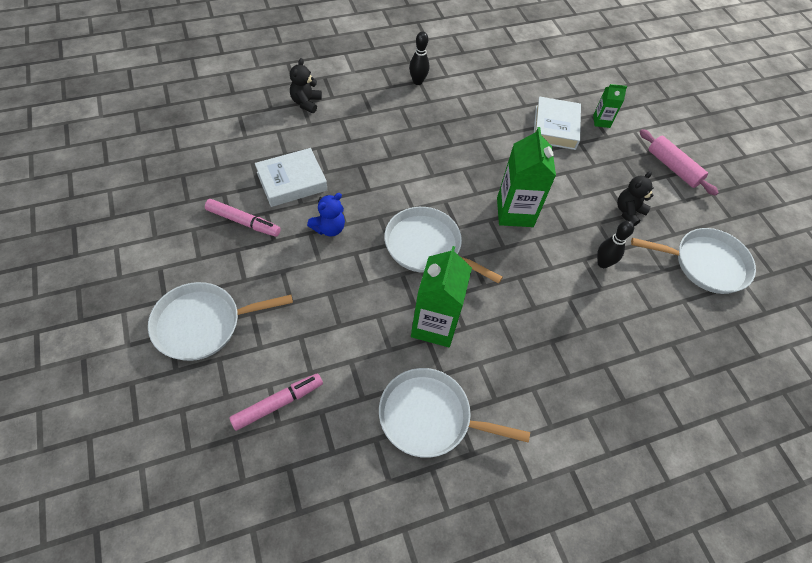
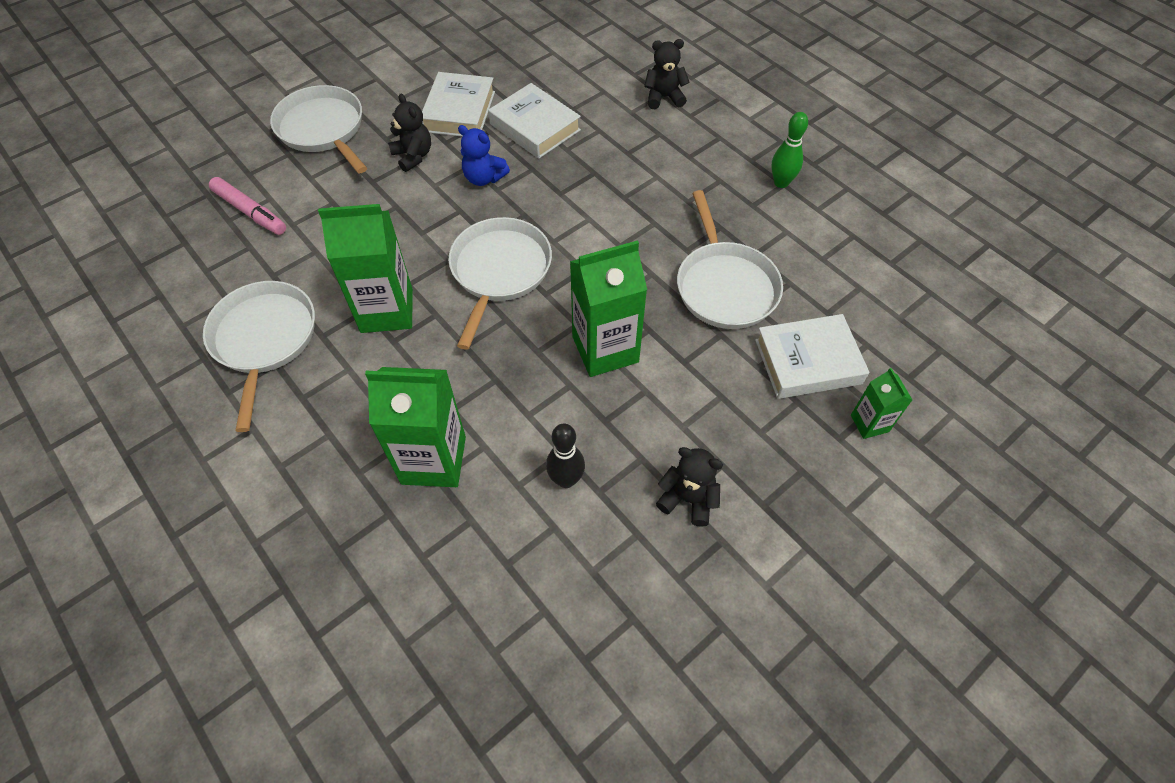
camera: 75 degrees right, 0 degrees up
(243, 222) = (459, 111): pink marker -> white book
(278, 266) = (413, 156): none -> black teddy bear
(417, 81) = (781, 182): black bowling pin -> green bowling pin
(571, 329) = (433, 460): none -> green carton
(673, 168) = (834, 556): pink rolling pin -> none
(705, 264) = (637, 639): white pan -> white pan (725, 286)

